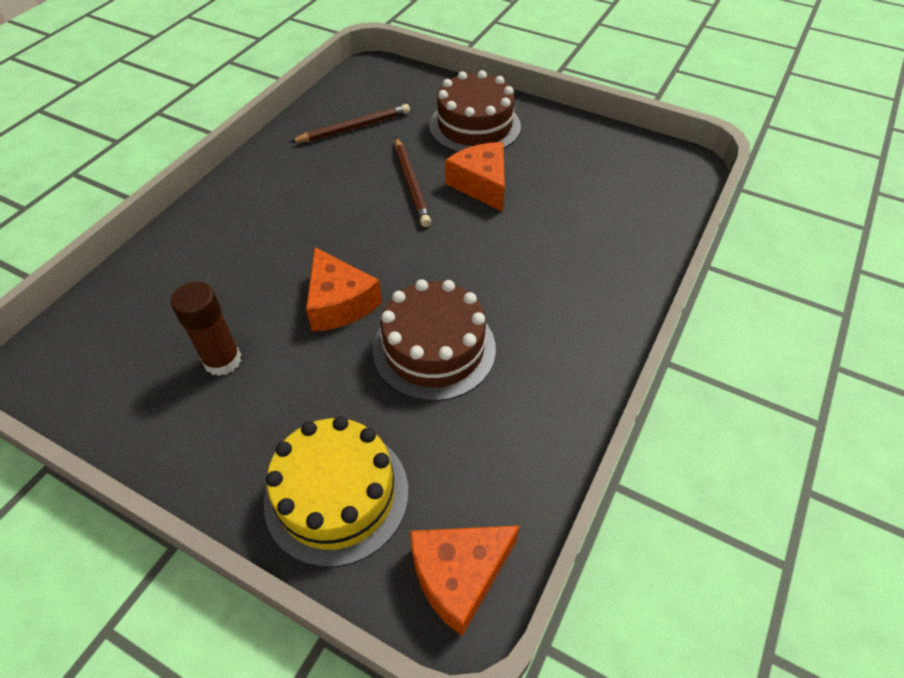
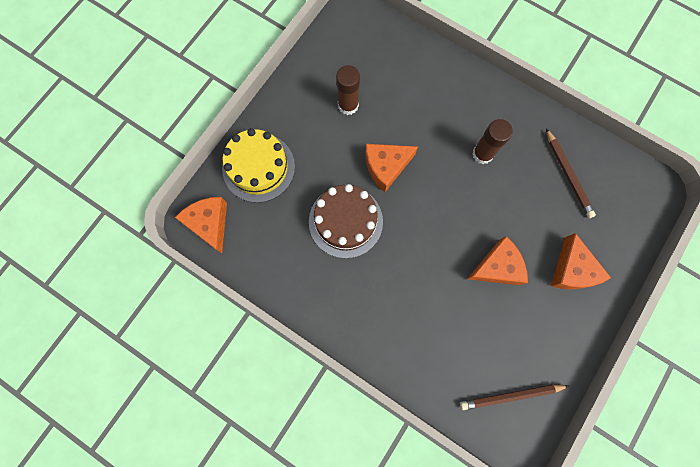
camera: 95 degrees right, 25 degrees up
(322, 200) = (482, 154): none -> brown glue stick
(411, 184) = (498, 215): brown pencil -> brown pencil (510, 395)
(474, 126) = (572, 270): brown cake -> orange cheese

